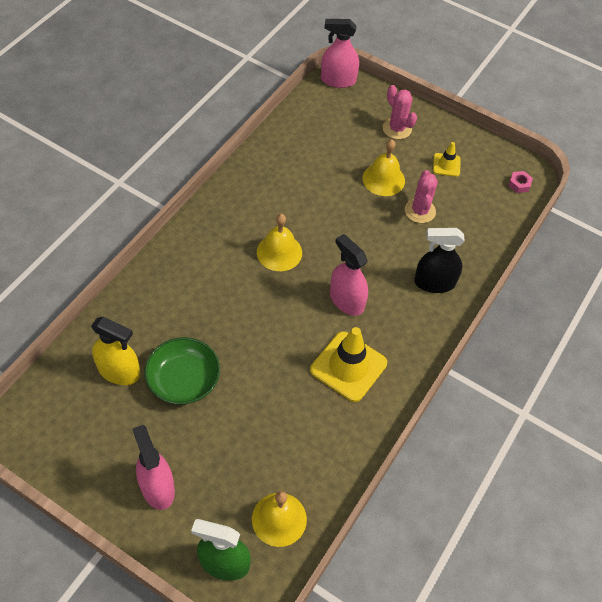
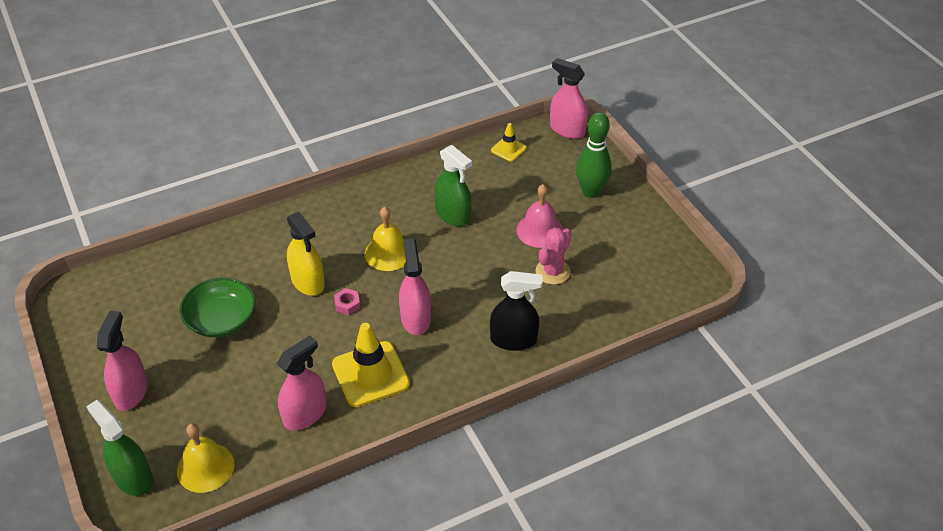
camera: 35 degrees right, 10 degrees down
(119, 371) = (176, 289): yellow spray bottle -> yellow spray bottle (308, 282)
(305, 194) = (453, 215): none -> green spray bottle
(323, 428) = (305, 414): none -> pink spray bottle
(383, 179) = (539, 230): yellow bell -> pink bell
(397, 129) = (591, 191): pink cactus -> green bowling pin
(434, 283) = (513, 340): black spray bottle -> black spray bottle turned 150 degrees clockwise
(446, 165) = (615, 242): yellow traffic cone -> yellow traffic cone (508, 149)
(519, 184) = (679, 288): pink nut -> pink nut (347, 304)

